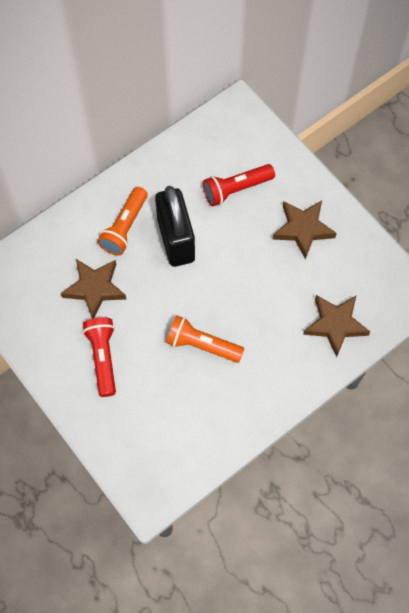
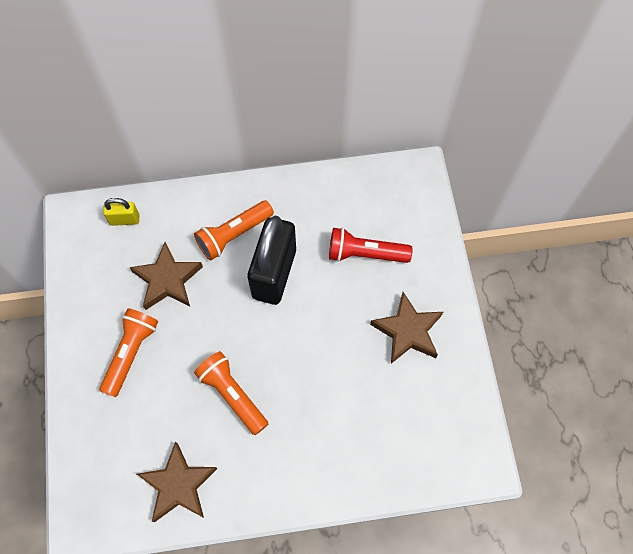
camera: 30 degrees right, 0 degrees up
(28, 261) = (125, 220): none -> yellow padlock
(103, 358) = (131, 353): red flashlight -> orange flashlight
(335, 325) = (379, 451): brown star -> brown star (178, 485)

